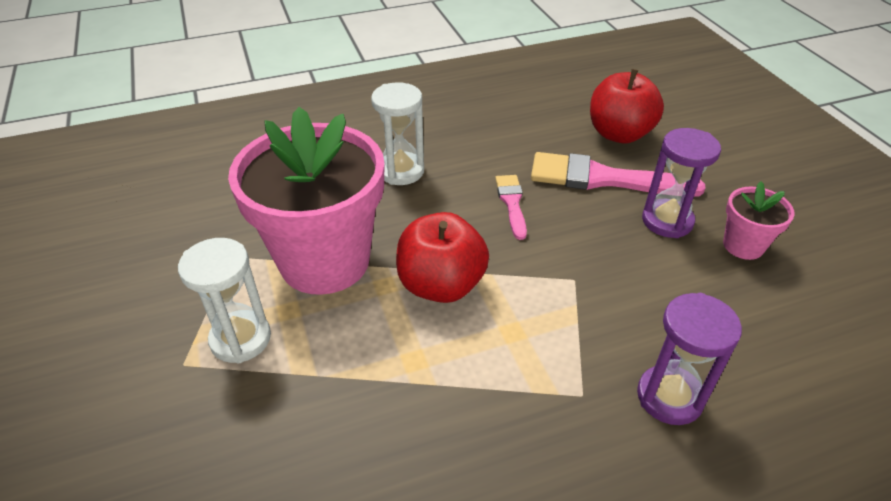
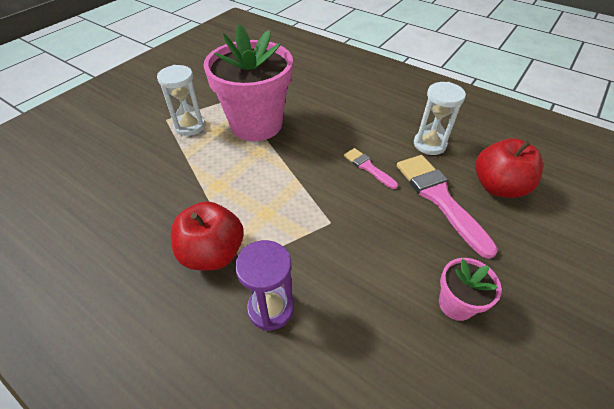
camera: 55 degrees right, 5 degrees up
(401, 171) = (346, 115): white hourglass -> white hourglass (429, 144)
(441, 285) = (276, 170): red apple -> red apple (213, 253)
(511, 203) = (368, 167): pink brush -> pink brush turned 90 degrees counterclockwise
(667, 221) = (433, 248): purple hourglass -> none

